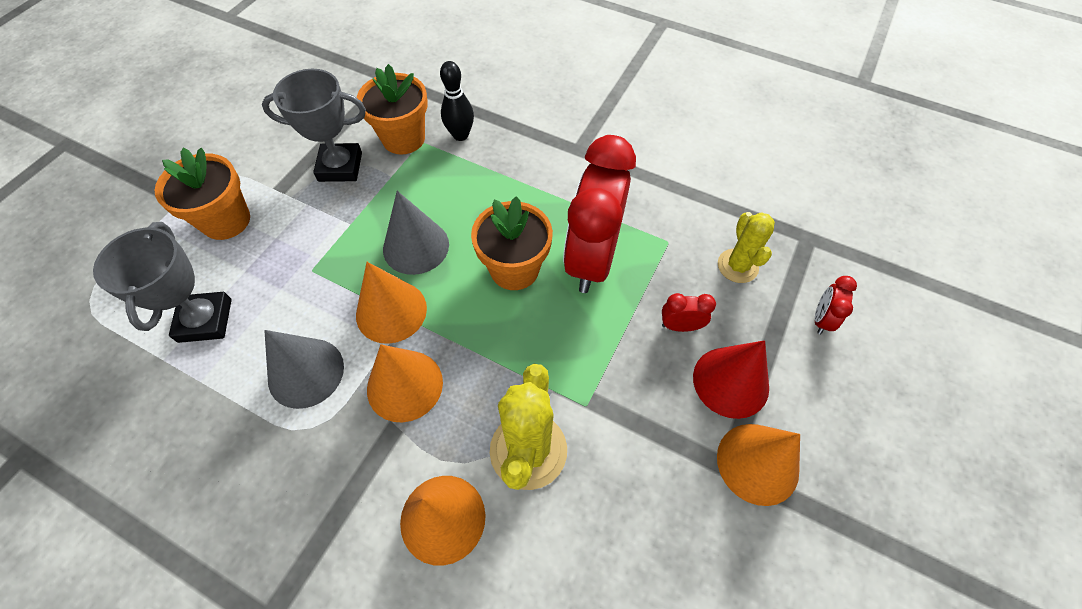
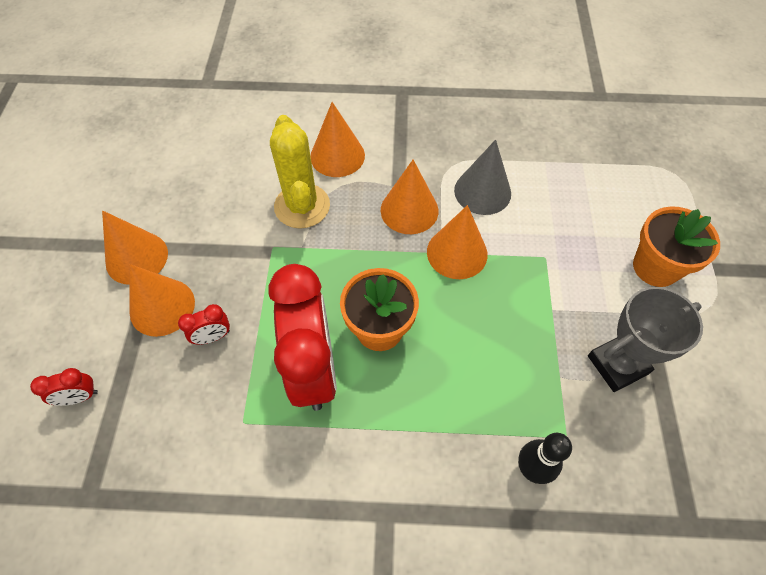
camera: 155 degrees right, 0 degrees up
(205, 320) = (583, 193): grey trophy -> none
(403, 138) = (588, 432): orange flower pot -> none
(416, 246) = (479, 313): grey cone -> none
(730, 382) = (162, 307): red cone -> orange cone
(737, 266) = (166, 423): yellow cactus -> none
(821, 319) = (80, 397): red clock -> red clock turned 75 degrees clockwise

